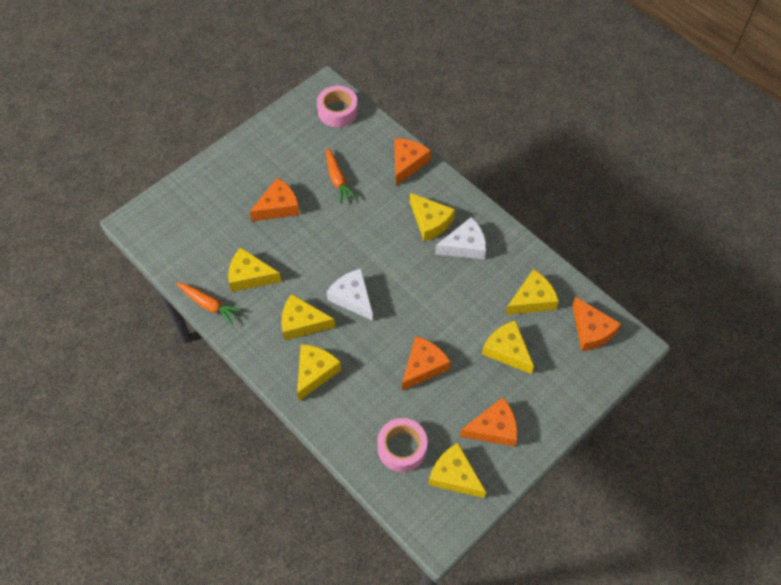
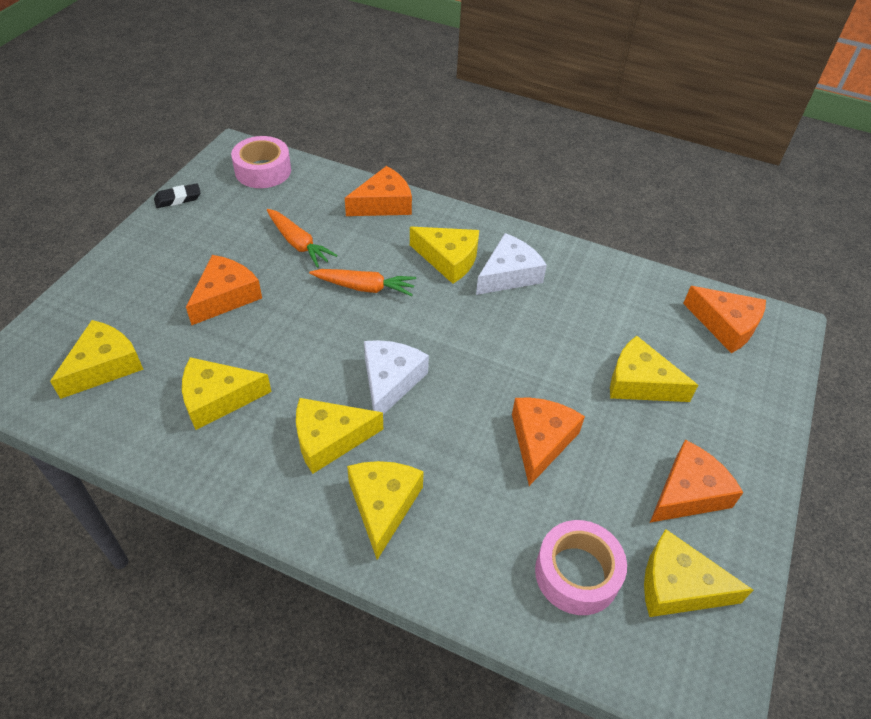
camera: 25 degrees left, 10 degrees down
(209, 305) = (165, 460): orange carrot -> orange carrot (364, 287)
(274, 120) = (178, 199): none -> black eraser
(352, 298) = (390, 381): white cheese -> white cheese turned 75 degrees clockwise
(407, 163) = (383, 204): orange cheese -> orange cheese turned 60 degrees clockwise
(532, 299) = (631, 311): yellow cheese -> yellow cheese (104, 366)

